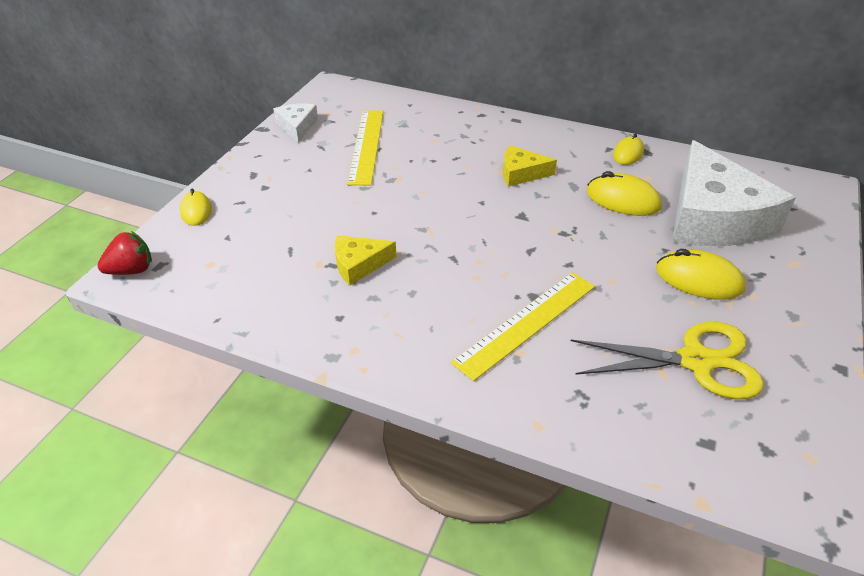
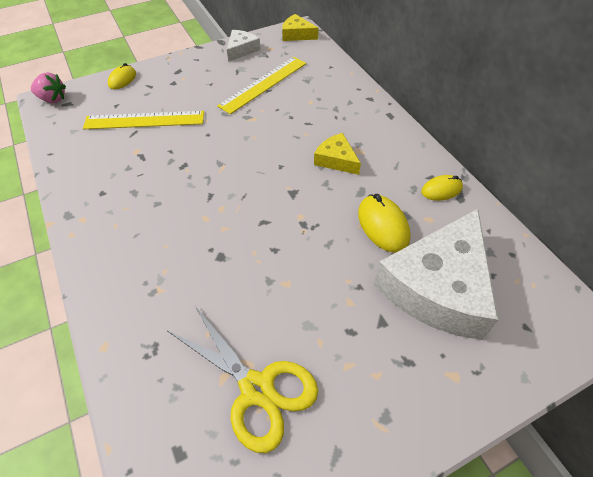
camera: 40 degrees right, 10 degrees up
(132, 270) = (53, 99): red strawberry -> pink strawberry
(359, 264) = (154, 165): yellow cheese -> yellow cheese (297, 34)
(526, 323) = (190, 272): yellow ruler -> yellow ruler (144, 120)
(698, 279) = (351, 329): yellow mouse -> none

